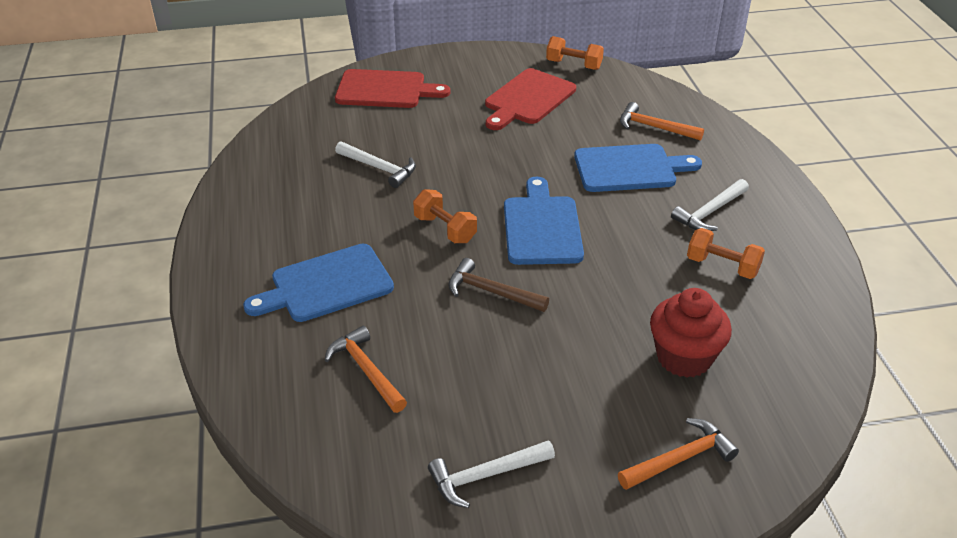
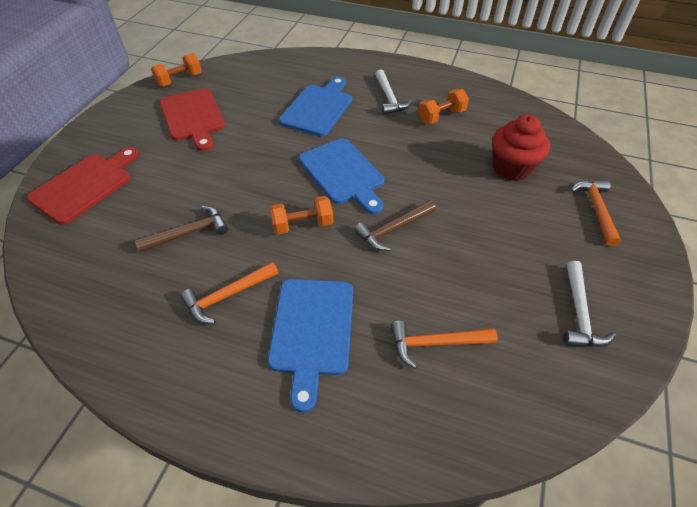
camera: 60 degrees left, 10 degrees up
(379, 168) = (189, 232): white hammer -> brown hammer
(541, 227) = (343, 173): blue cutting board -> blue cutting board turned 150 degrees counterclockwise
(654, 127) = (287, 80): orange hammer -> orange hammer (227, 296)

